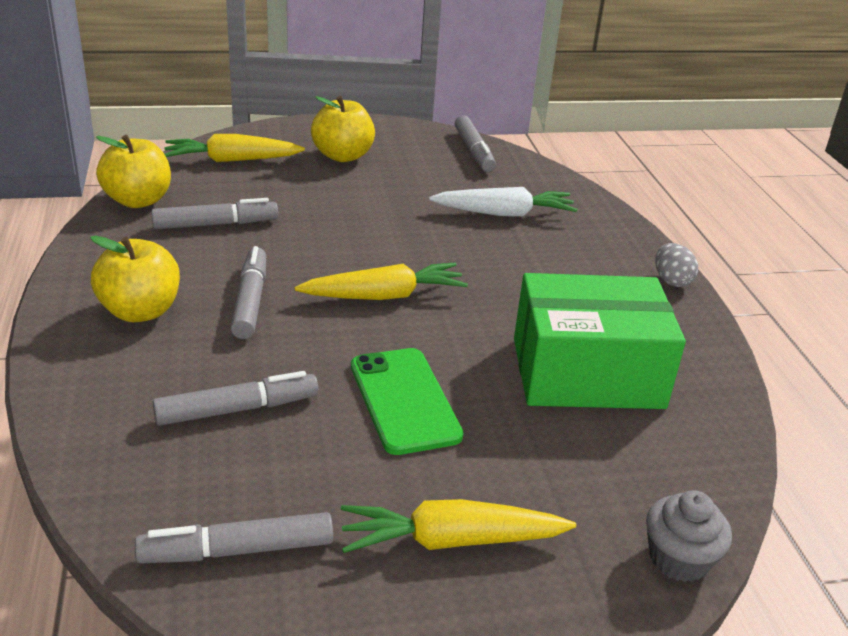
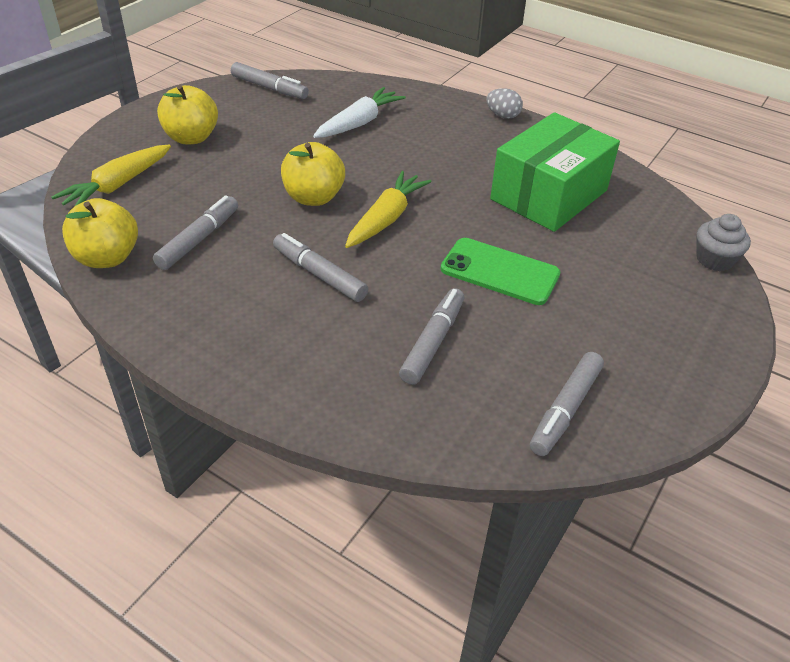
camera: 45 degrees left, 10 degrees up
(140, 311) = (266, 330): yellow apple -> yellow apple (313, 197)
(452, 540) = (634, 324): yellow carrot -> none

